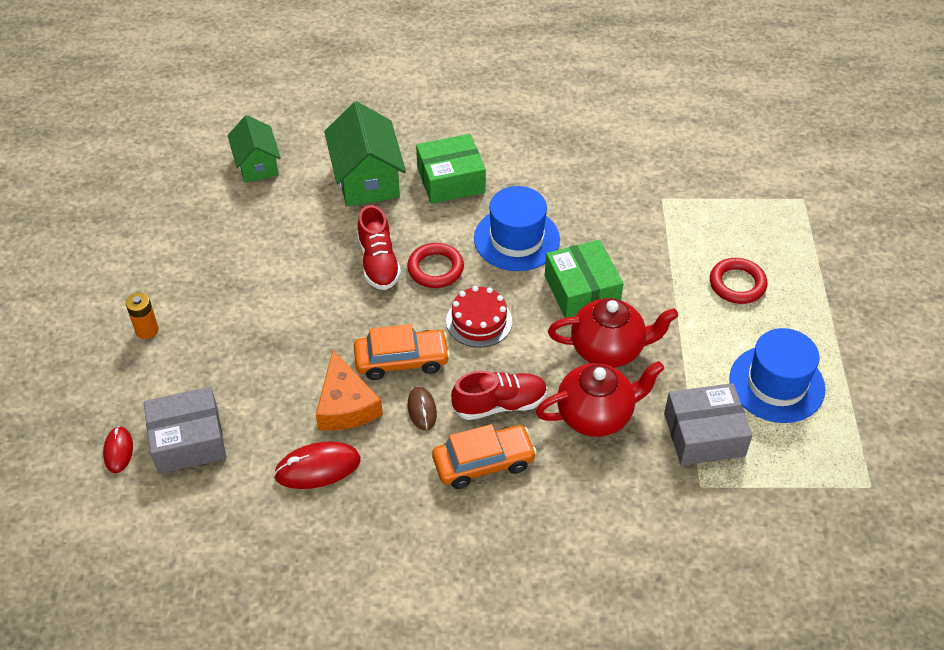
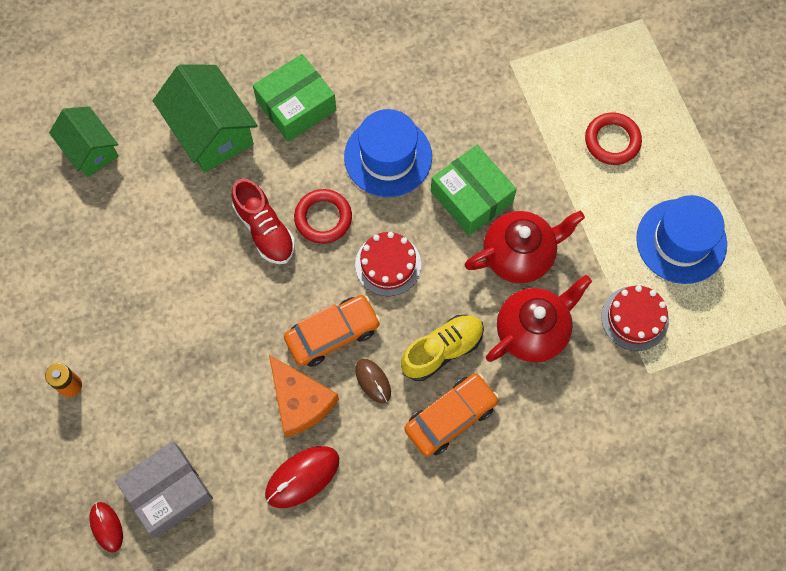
camera: 20 degrees left, 20 degrees up
(500, 404) = (442, 350): red shoe -> yellow shoe
(704, 434) = (635, 318): grey box -> red cake

